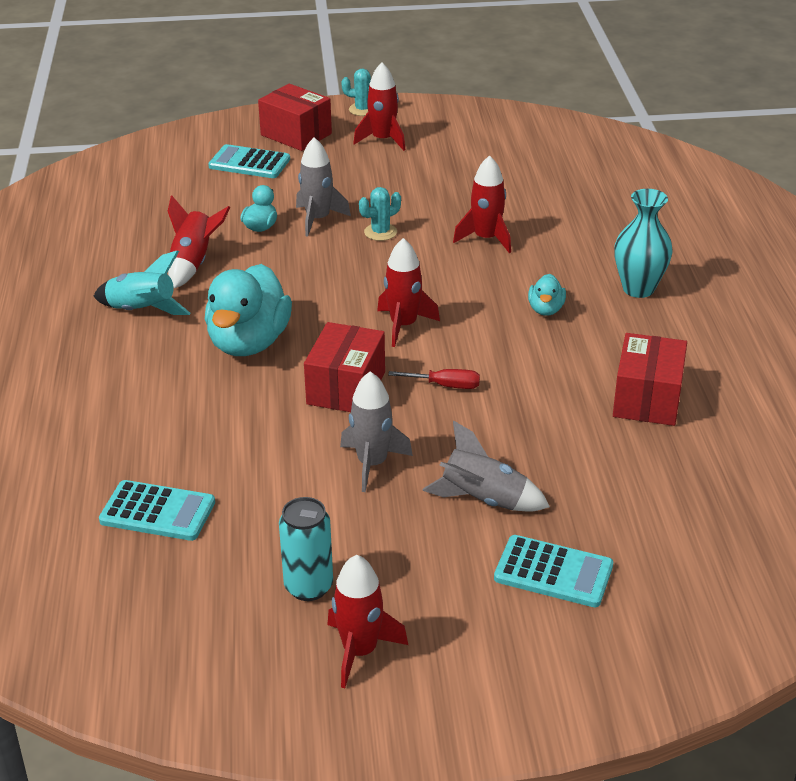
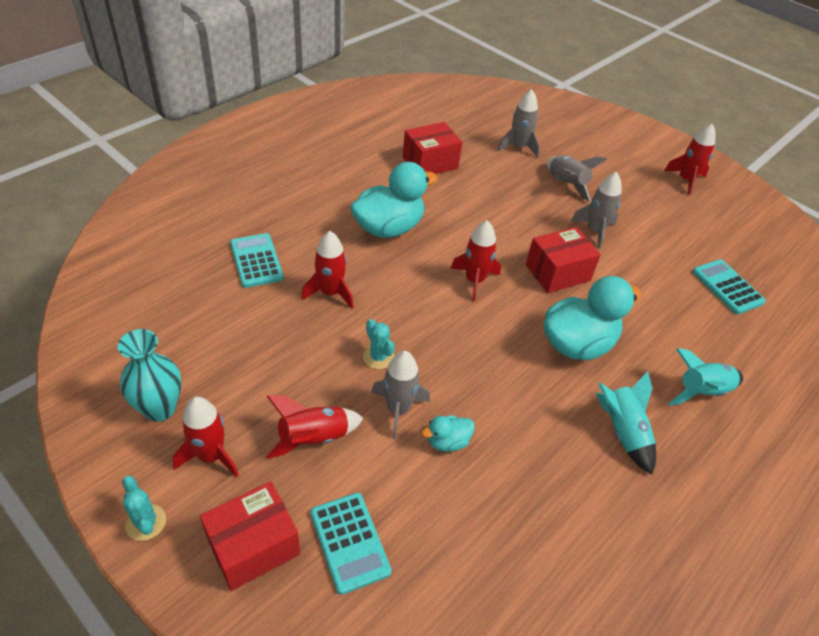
camera: 135 degrees left, 10 degrees up
(100, 383) = (701, 391): none -> turquoise rocket
(193, 263) = (540, 448): red rocket -> red rocket (313, 438)
(296, 134) = (253, 546): red box -> red box turned 60 degrees clockwise
(308, 586) = (683, 210): turquoise can -> none
(380, 232) = (378, 357): turquoise cactus -> turquoise cactus turned 45 degrees clockwise
(445, 385) = (506, 235): red screwdriver -> none
(546, 309) = (389, 228): turquoise duck -> turquoise duck, size x2.13
(553, 572) = (577, 149): turquoise calculator -> turquoise calculator (256, 261)
(614, 506) = (518, 147): none -> grey rocket
(638, 289) = (325, 200): turquoise vase -> turquoise vase (160, 408)

